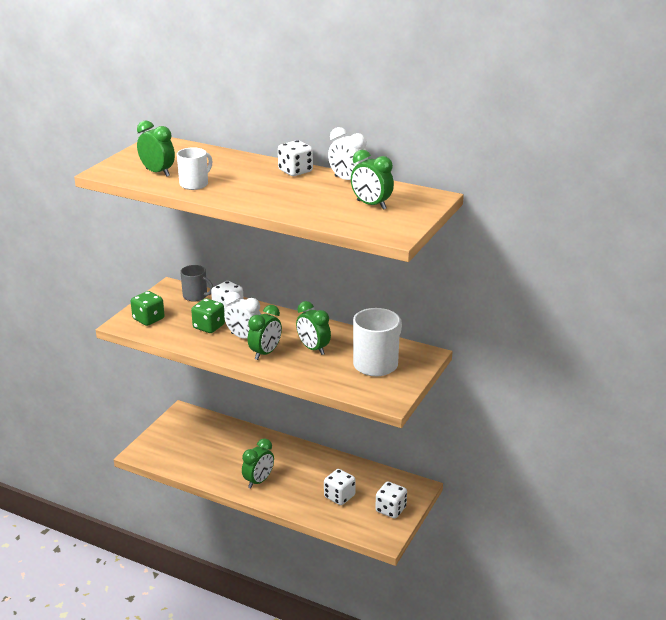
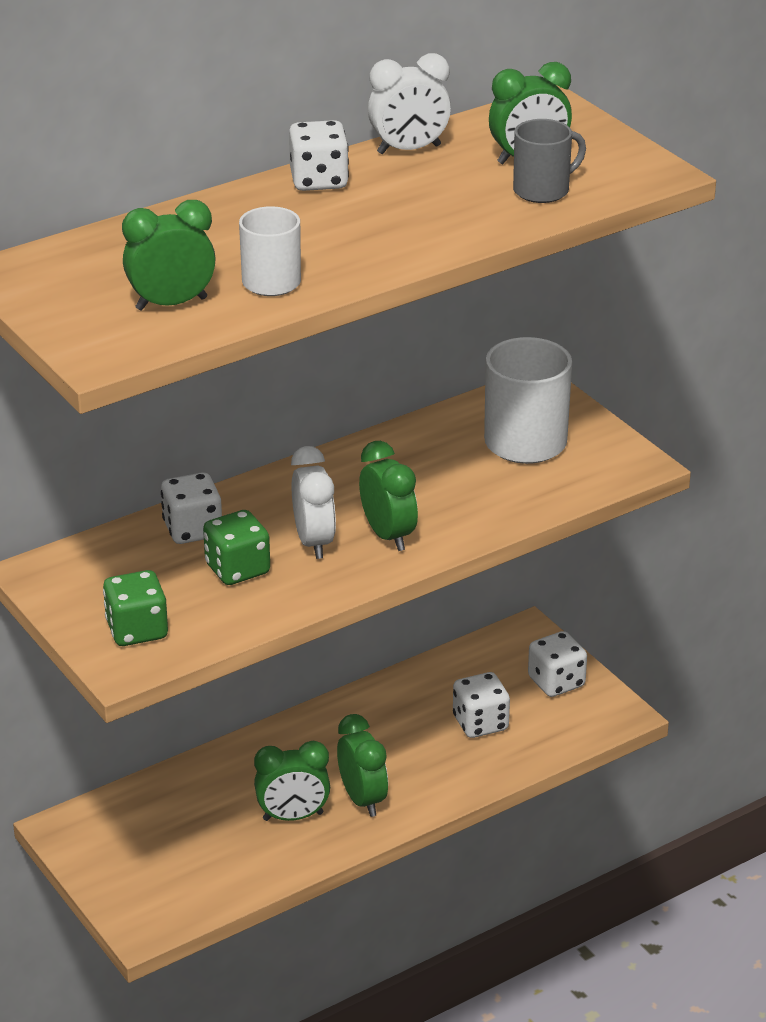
camera: 60 degrees left, 5 degrees up
(196, 296) = (107, 552): grey mug -> grey mug (543, 190)
(244, 337) = (314, 542): white clock -> white clock turned 75 degrees counterclockwise
(313, 349) = (420, 484): green clock -> green clock (293, 816)

